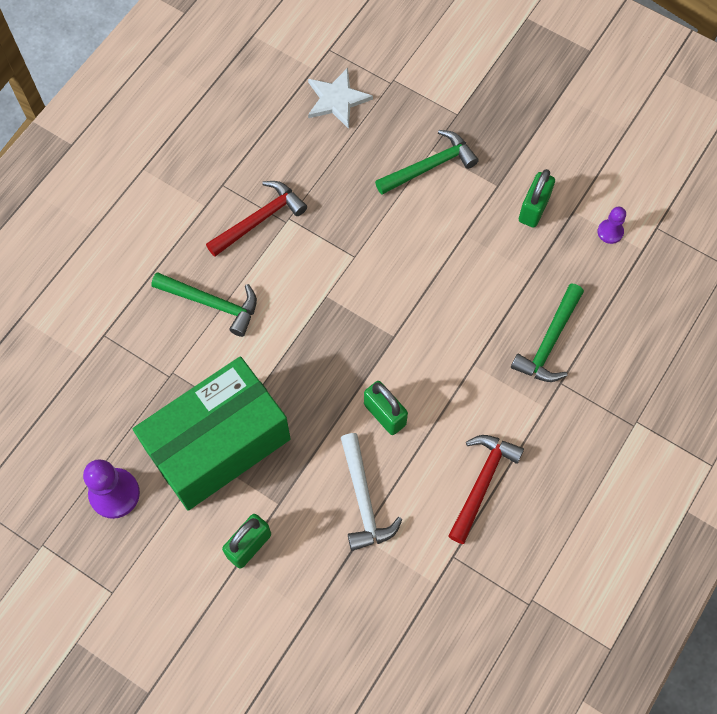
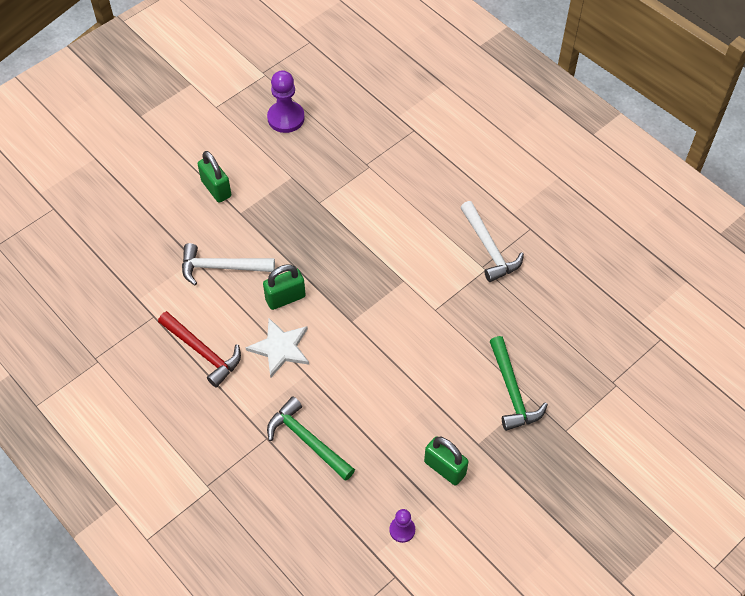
camera: 105 degrees right, 10 degrees down
(212, 303) = (420, 201): green hammer -> none
(218, 445) = (300, 184): green box -> none
(259, 220) = (489, 248): red hammer -> white hammer
(337, 100) = (601, 332): white star -> white star (280, 348)

